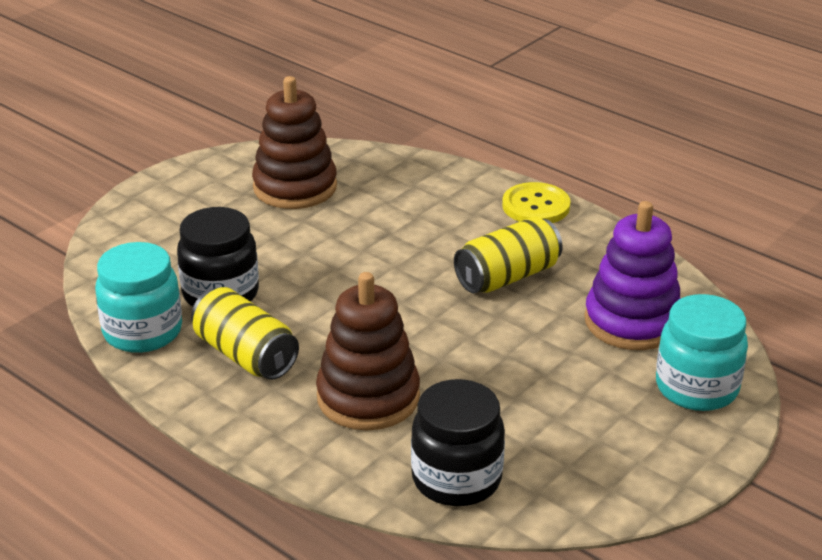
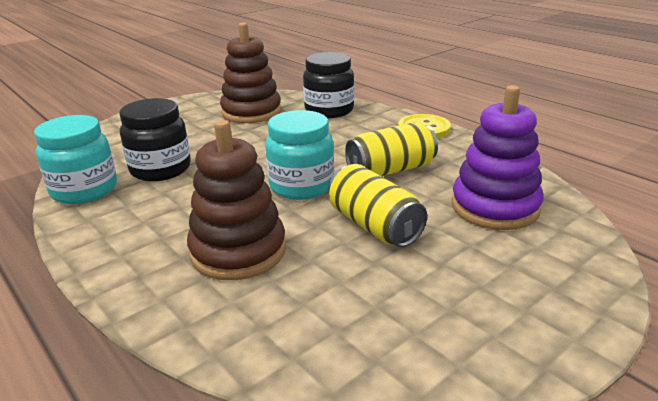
camera: 10 degrees right, 5 degrees down
(245, 355) = (152, 211): yellow can -> yellow can (374, 226)
(456, 479) = (292, 336): black jar -> black jar (329, 110)
(696, 388) = (557, 266): turquoise jar -> turquoise jar (301, 186)

